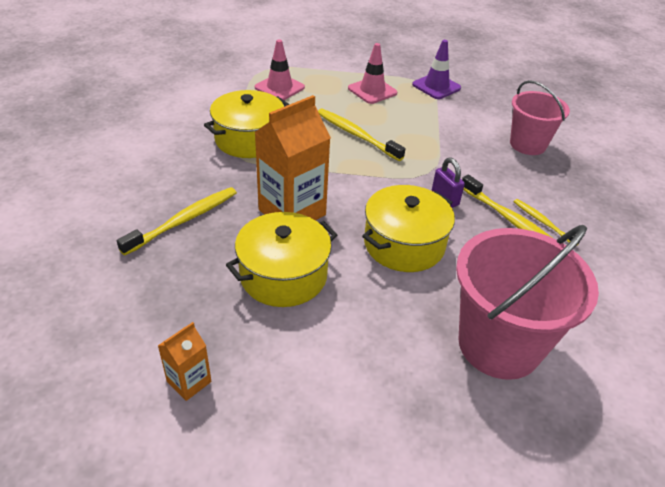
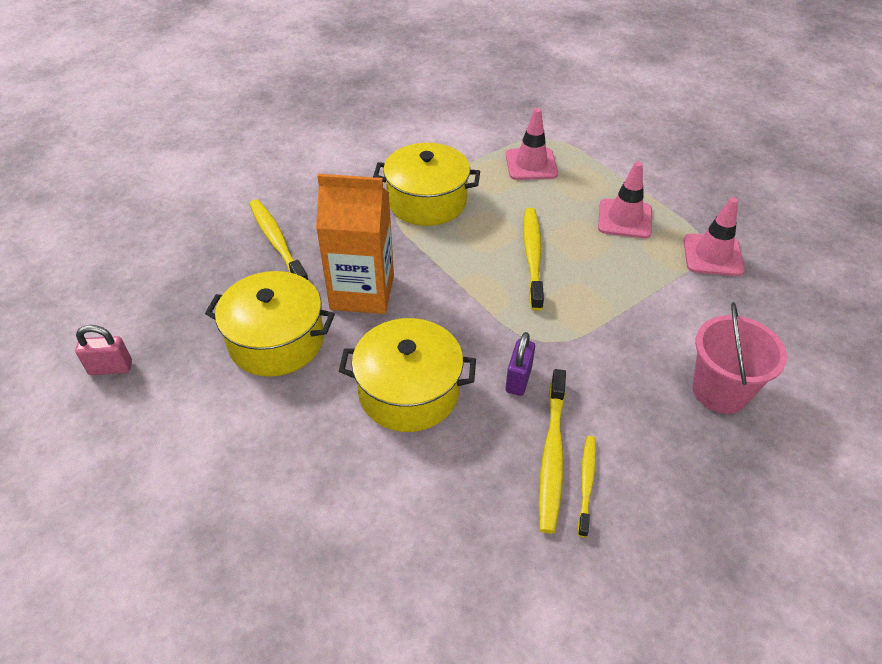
camera: 50 degrees right, 5 degrees up
(184, 220) = (277, 242): yellow toothbrush -> yellow toothbrush turned 120 degrees counterclockwise
(189, 381) = (111, 368): orange carton -> pink padlock
(436, 86) = (712, 255): purple traffic cone -> pink traffic cone
(499, 345) = (343, 549): pink bucket -> none

